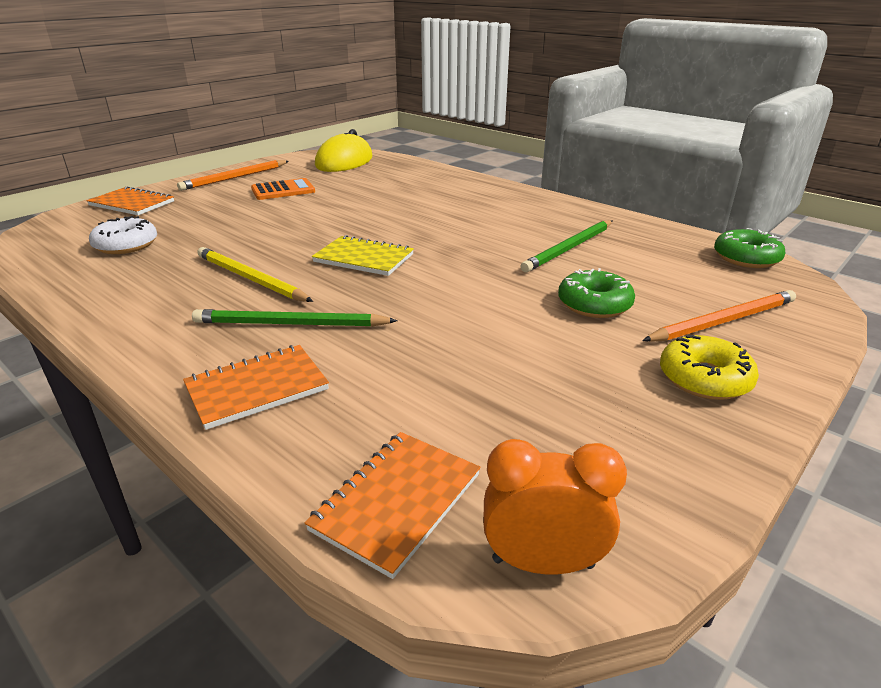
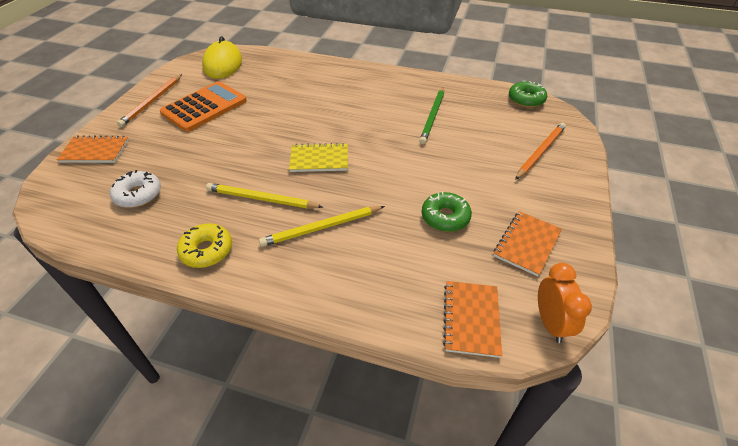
camera: 25 degrees left, 15 degrees up
(257, 388) = (345, 280): orange notebook -> orange notebook (527, 244)
(283, 190) = (204, 107): orange calculator -> orange calculator, size x1.65
(291, 324) = (322, 227): green pencil -> yellow pencil
(543, 563) = (550, 323): orange clock -> orange clock turned 105 degrees clockwise
(594, 304) = (474, 158): green donut -> green donut (445, 217)
(704, 379) = (553, 194): yellow donut -> yellow donut (207, 250)

